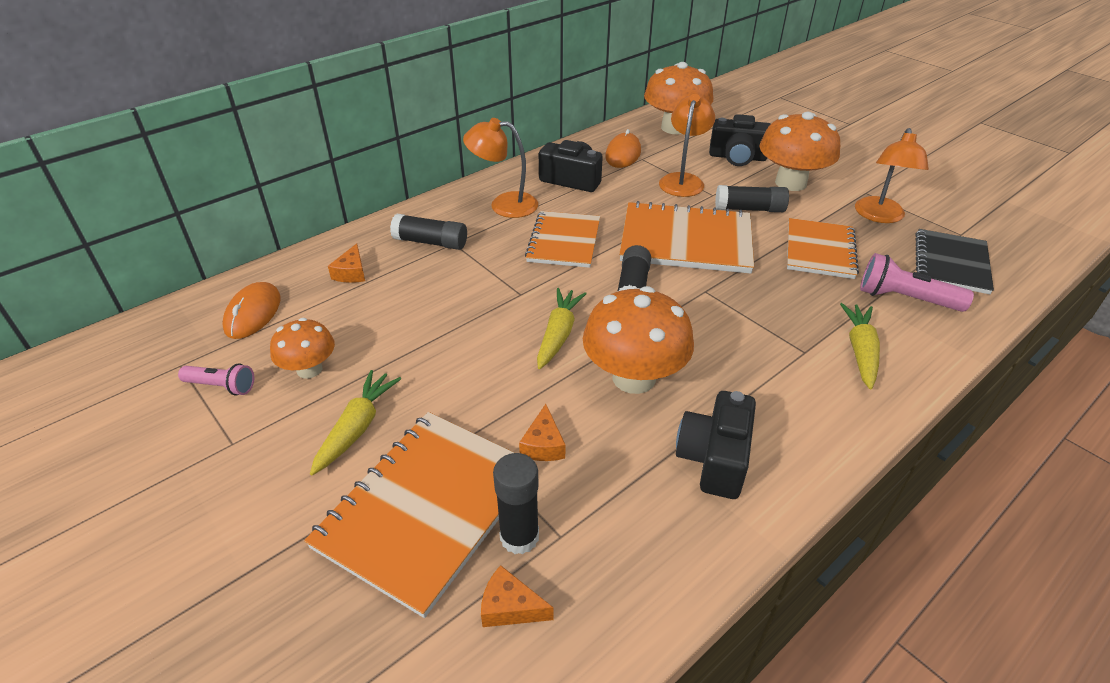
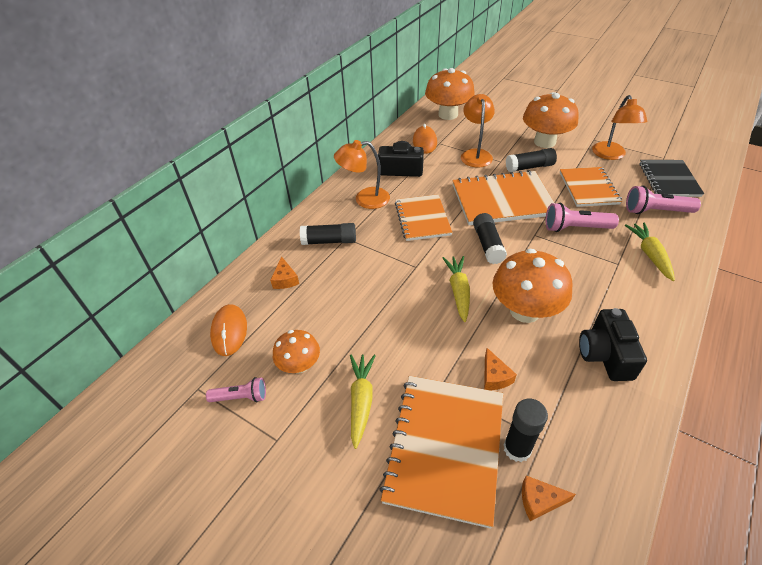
camera: 15 degrees left, 5 degrees up
(737, 157) = (501, 129): black camera -> none
(769, 295) = (575, 228): none -> pink flashlight

